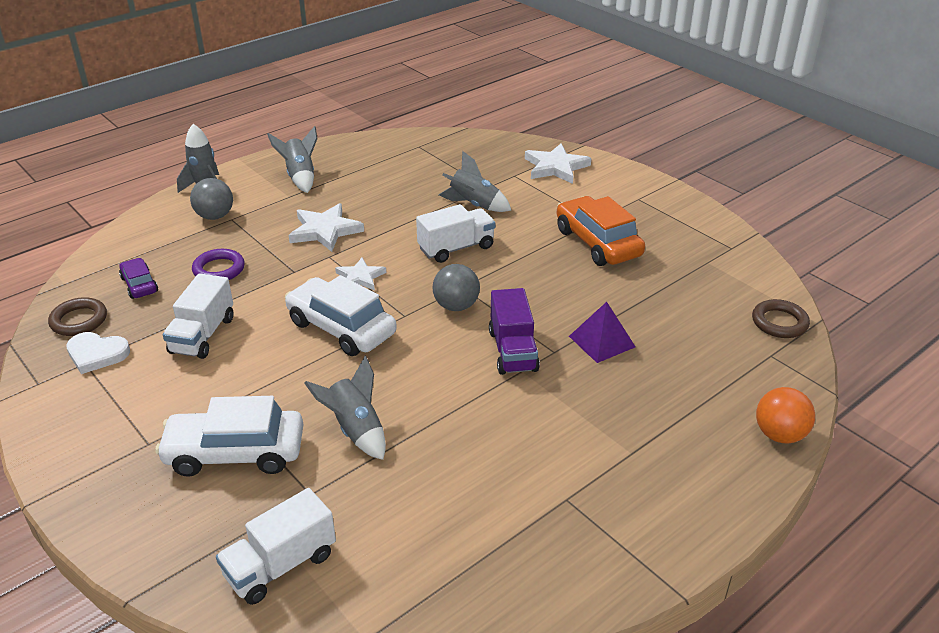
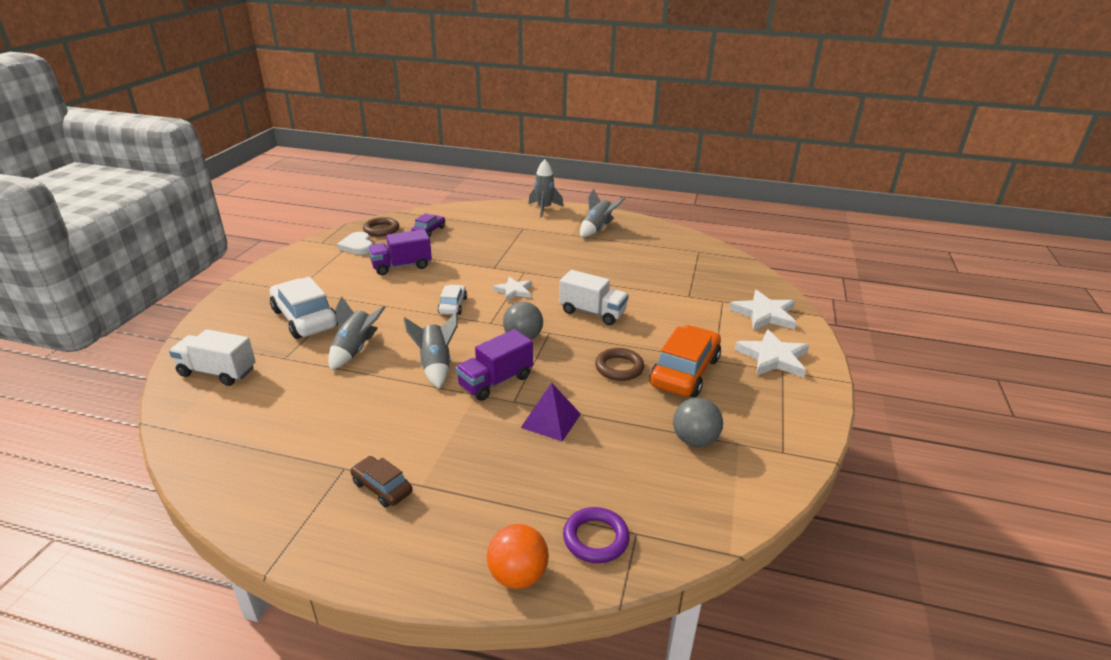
camera: 55 degrees right, 5 degrees down
(203, 335) = (401, 266): white truck -> purple truck
(215, 216) = (519, 223): grey ball -> grey ball (694, 440)
(219, 269) = (468, 245): purple ring -> purple ring (595, 538)
(325, 231) = (549, 260): white star -> white star (773, 357)
(341, 328) = (452, 305): white car -> white car, size x0.53
(474, 205) = (656, 299): grey rocket -> grey rocket (436, 366)
(616, 481) = (382, 488): none -> brown car
(779, 322) = (697, 523): brown ring -> brown ring (619, 368)

